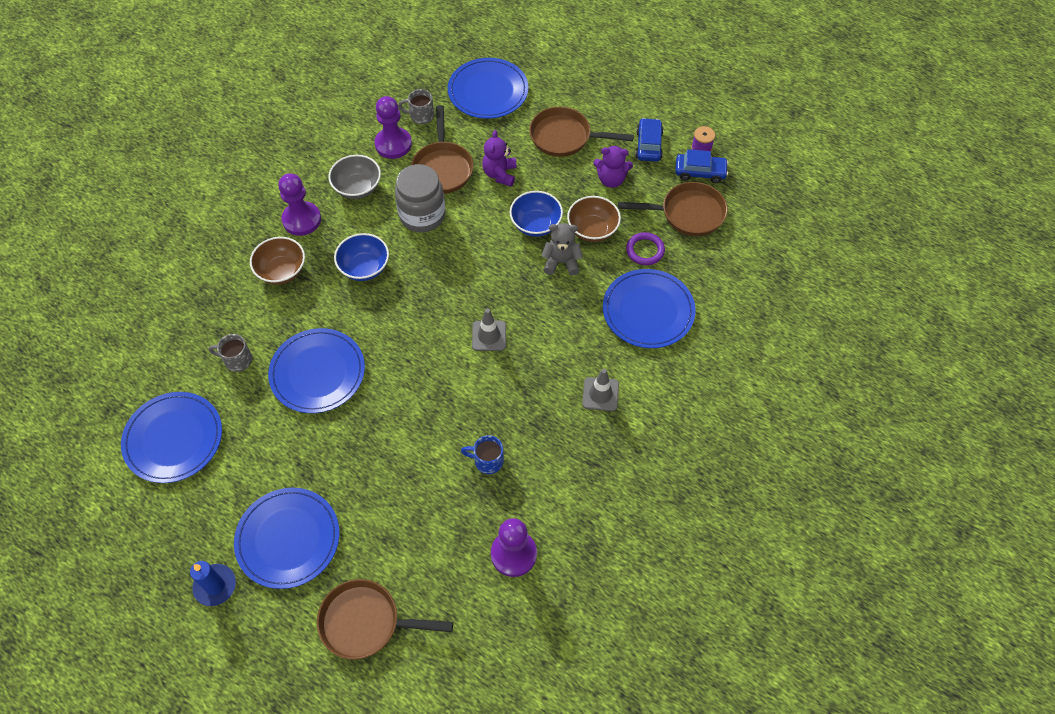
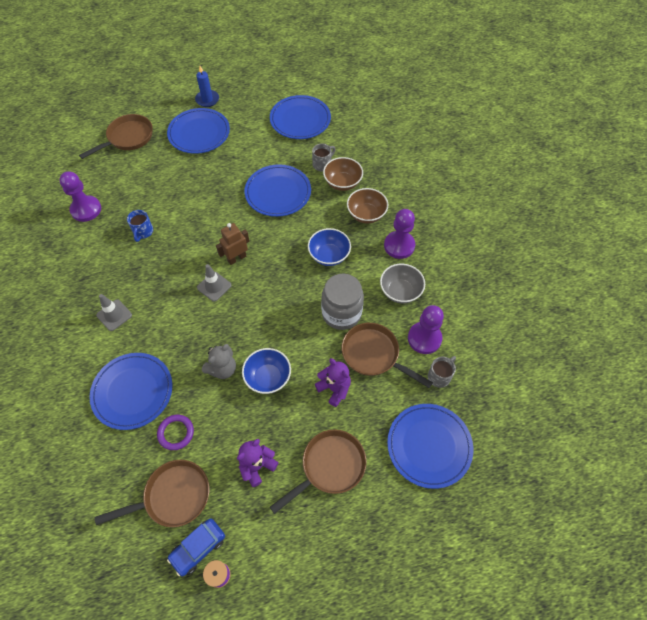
camera: 130 degrees right, 0 degrees up
(439, 343) = (236, 258): none -> brown robot
(487, 461) = (143, 232): blue mug -> blue mug turned 135 degrees clockwise
(592, 230) = (227, 412): brown bowl -> brown bowl (342, 183)
(648, 145) = (262, 530): blue car -> none
(688, 213) = (173, 496): brown pan -> brown pan turned 150 degrees counterclockwise

